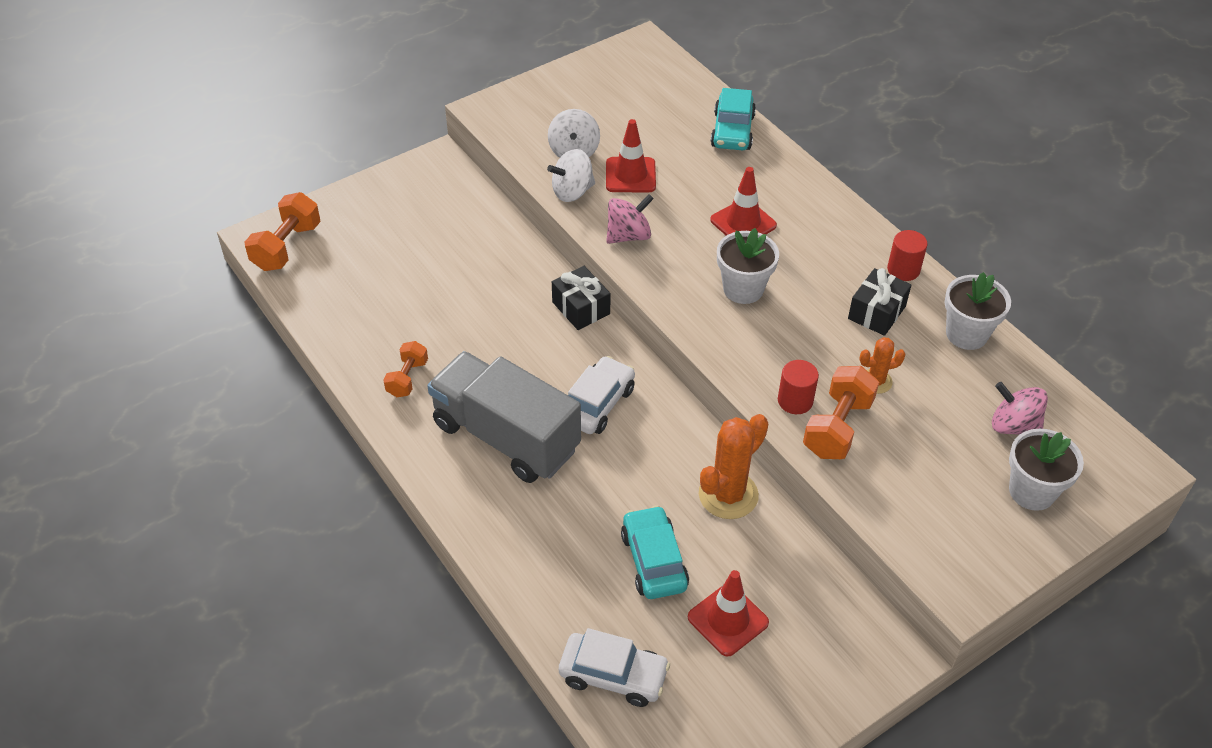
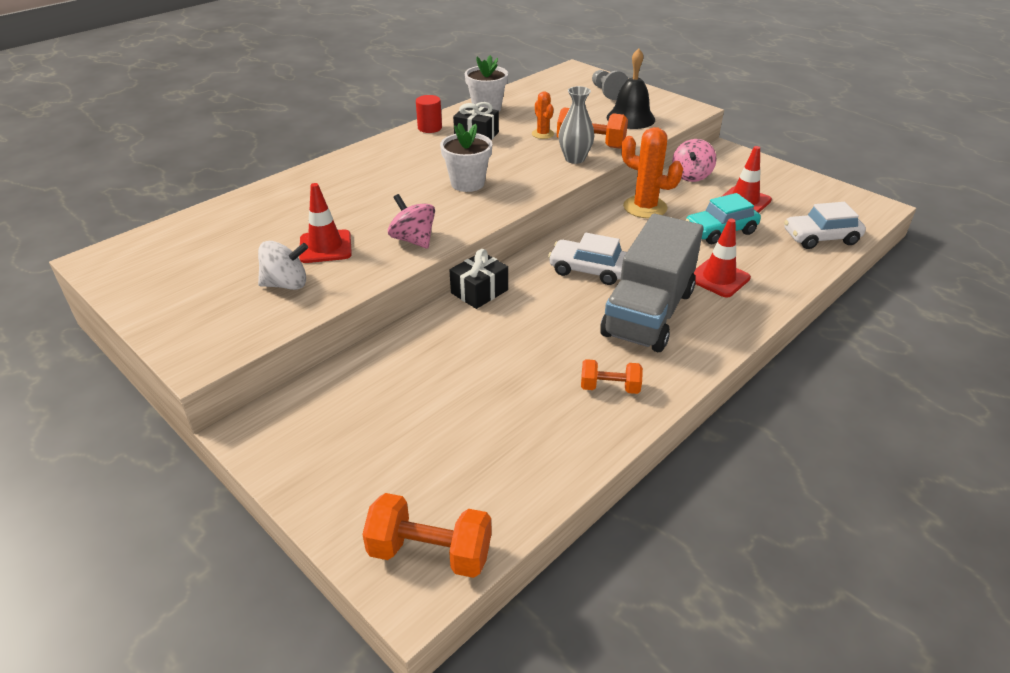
camera: 100 degrees left, 10 degrees down
(572, 192) = (352, 278): white spinning top -> none
(613, 675) = (820, 238): white car -> white car turned 105 degrees counterclockwise
(732, 131) = (260, 200): turquoise car -> none
(743, 223) = (388, 188): red traffic cone -> red traffic cone (718, 278)
(795, 401) = (574, 159): red cylinder -> grey vase
(926, 497) = (630, 118): none -> black bell
(1013, 426) = (560, 96): pink spinning top -> pink spinning top (691, 176)
(1032, 491) = (607, 92): white flower pot -> grey pawn

